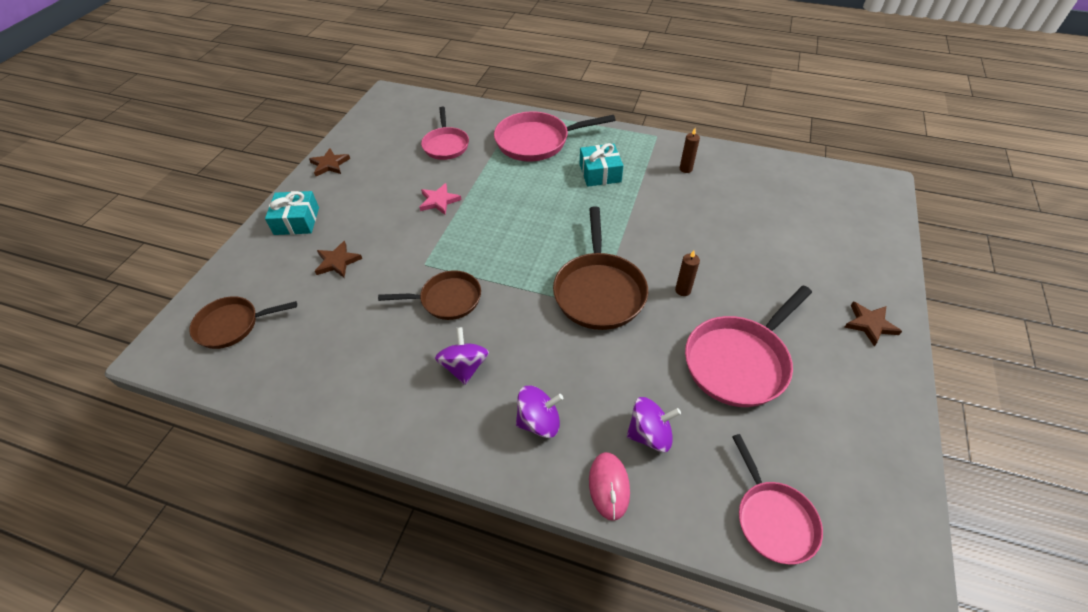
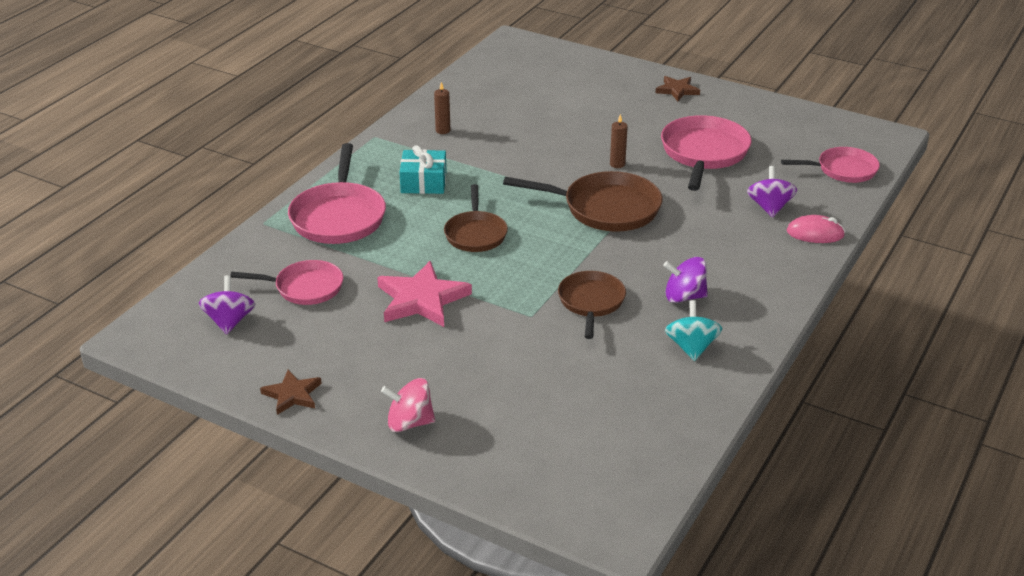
camera: 80 degrees left, 15 degrees down
(232, 325) = (589, 469): brown pan -> brown pan (475, 234)
(296, 221) = (409, 423): turquoise gift -> pink spinning top
(337, 262) = (504, 383): brown star -> none
(386, 379) = (691, 347): none -> turquoise spinning top
(439, 201) = (422, 299): pink star -> pink star, size x1.73
(539, 421) = (751, 260): purple spinning top -> purple spinning top (229, 321)
(739, 361) = (704, 154): pink pan -> pink pan turned 135 degrees counterclockwise

